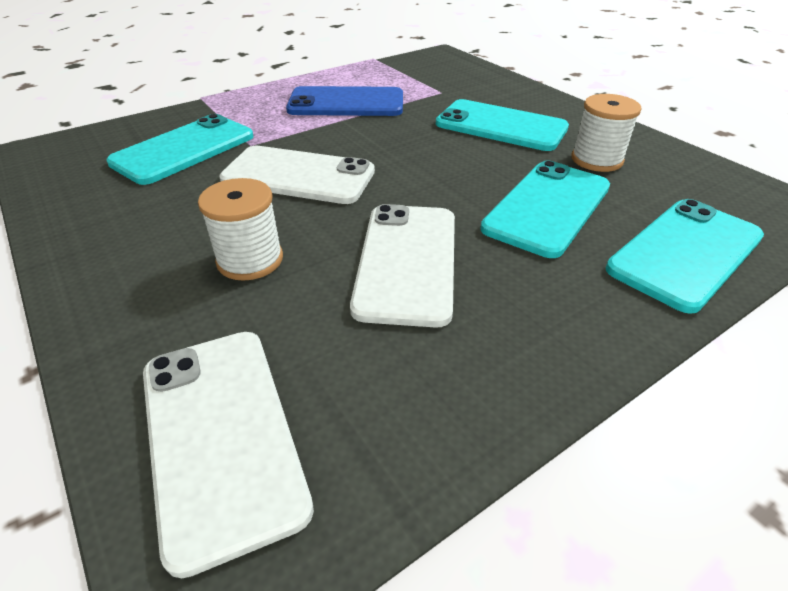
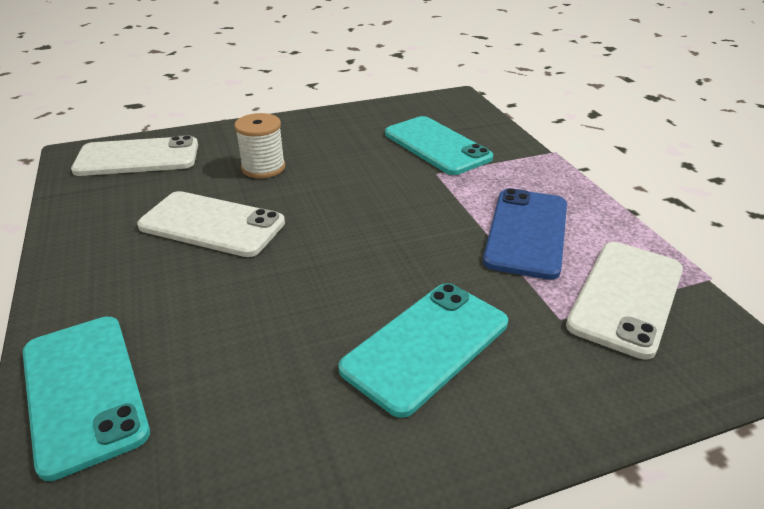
camera: 105 degrees right, 5 degrees down
(298, 176) = (366, 191): white phone -> white phone (626, 297)
(547, 207) = (224, 321): turquoise phone -> none
(596, 160) = (293, 408): white spool -> none

